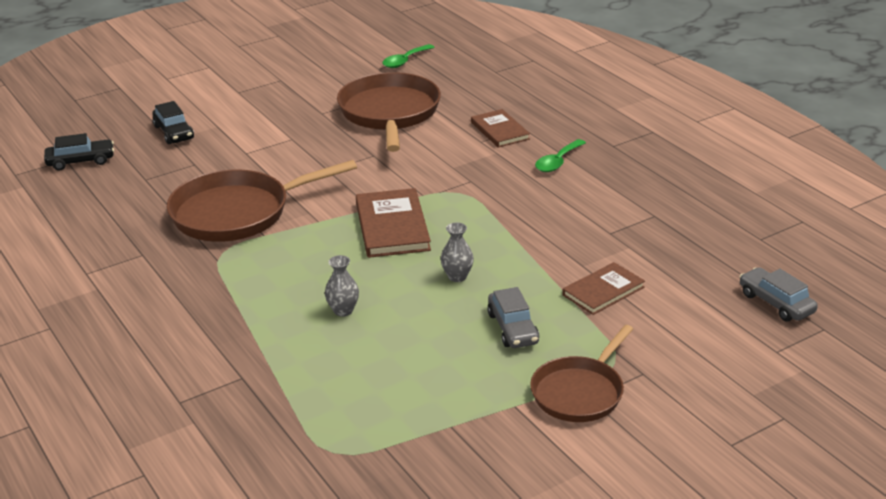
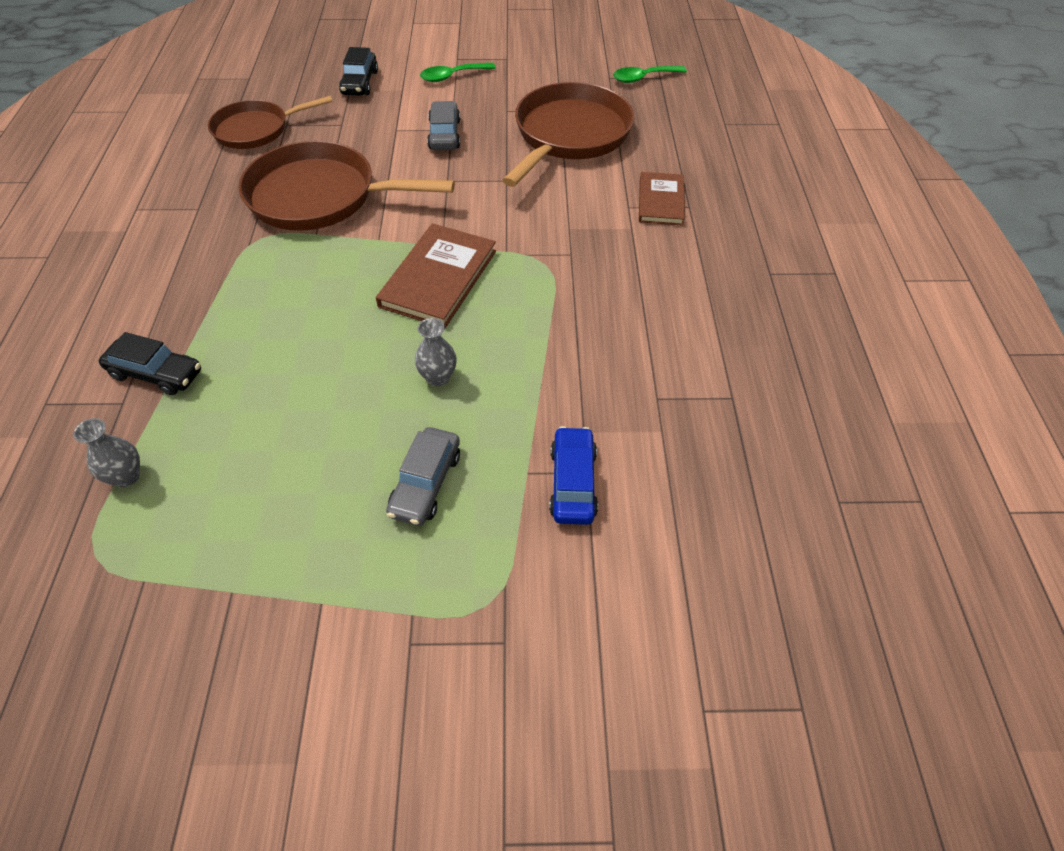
camera: 30 degrees right, 20 degrees up
(81, 161) = (258, 84): black car -> black car (156, 374)
(343, 311) = (289, 365): grey vase -> grey vase (126, 476)
(557, 162) = (686, 269): green spoon -> green spoon (452, 76)
(579, 392) = (407, 627): brown pan -> brown pan (256, 130)
(603, 291) = (573, 483): brown book -> blue car
(776, 303) = (772, 623): grey car -> grey car (444, 135)

